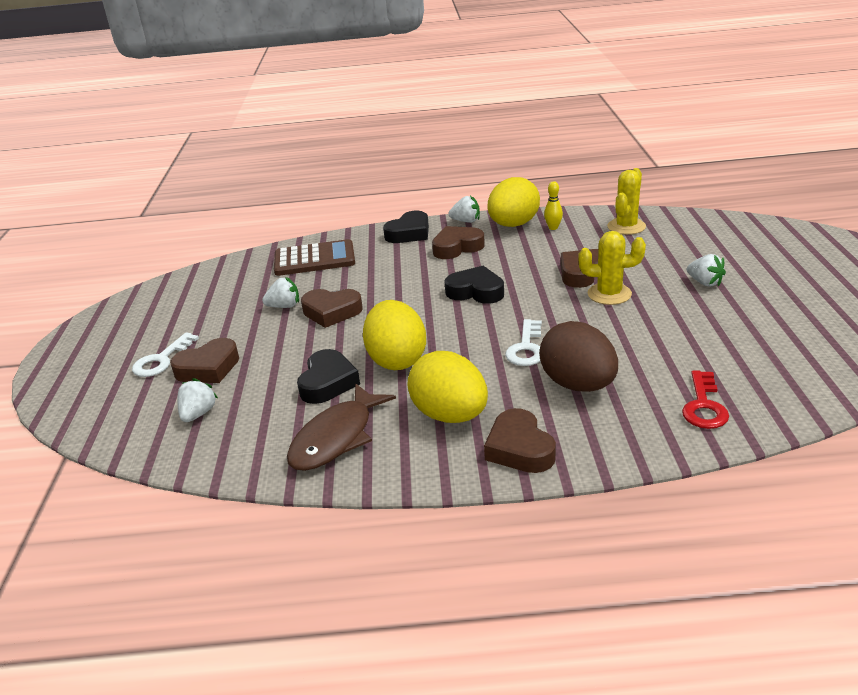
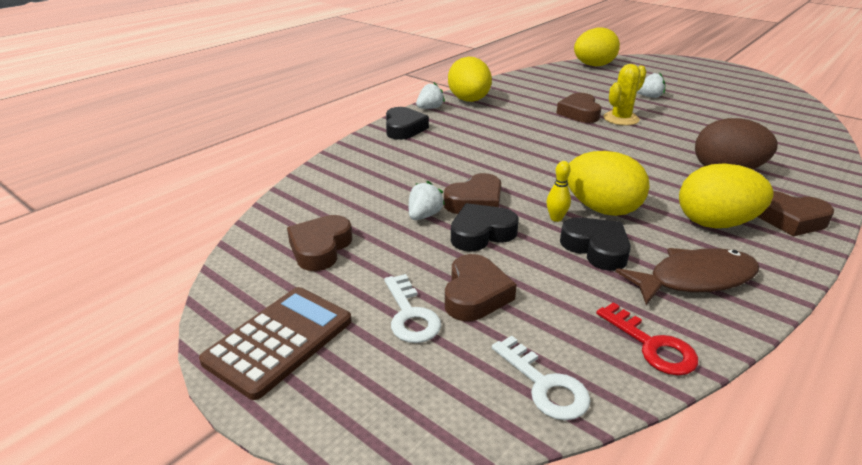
camera: 50 degrees left, 0 degrees up
(198, 414) = (560, 333): white strawberry -> none
(314, 259) = (364, 173): brown calculator -> brown calculator (279, 341)
(336, 438) = (695, 279): brown fish -> brown fish turned 90 degrees counterclockwise
(457, 247) = (464, 126): brown heart -> brown heart (320, 248)
(476, 291) = (544, 146): black heart -> black heart (481, 233)
(526, 348) = (654, 165): white key -> white key (544, 385)
(553, 228) = (499, 95): yellow bowling pin -> yellow bowling pin (556, 218)
(626, 227) = (541, 82): yellow cactus -> none
(704, 406) = (794, 153): red key -> red key (652, 345)
(734, 225) = (593, 65): none -> yellow egg

